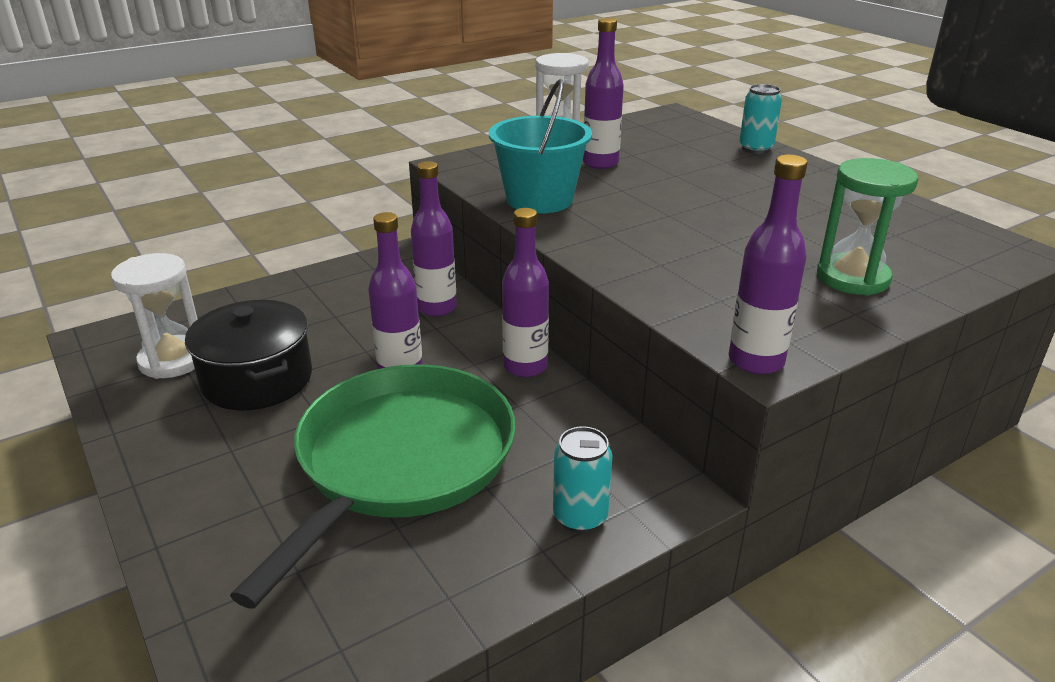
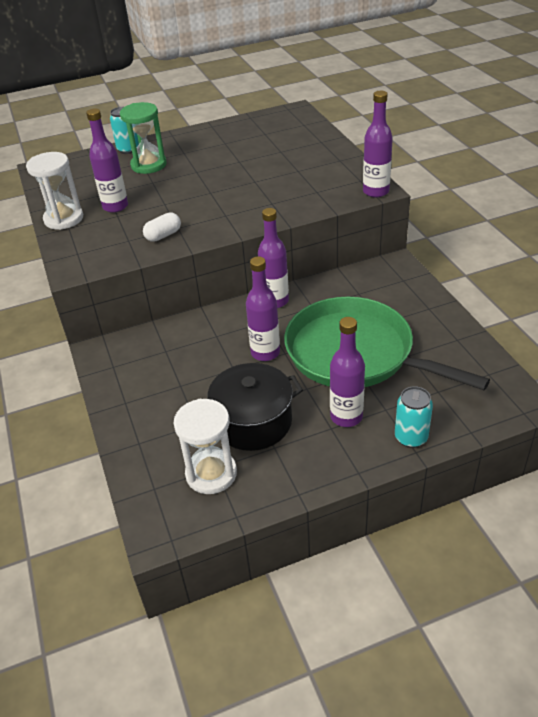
camera: 75 degrees left, 10 degrees up
(437, 308) = (190, 334): purple bottle -> purple bottle (346, 416)
(539, 199) = (163, 235): turquoise bucket -> white capsule
(580, 517) = (408, 294): turquoise can -> turquoise can (411, 437)
(852, 278) = (306, 154): green hourglass -> green hourglass (148, 165)

